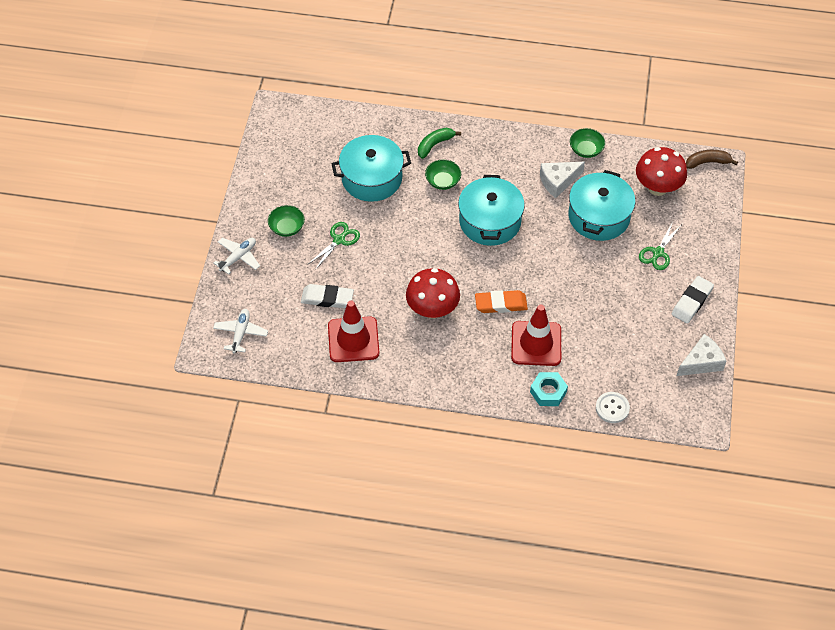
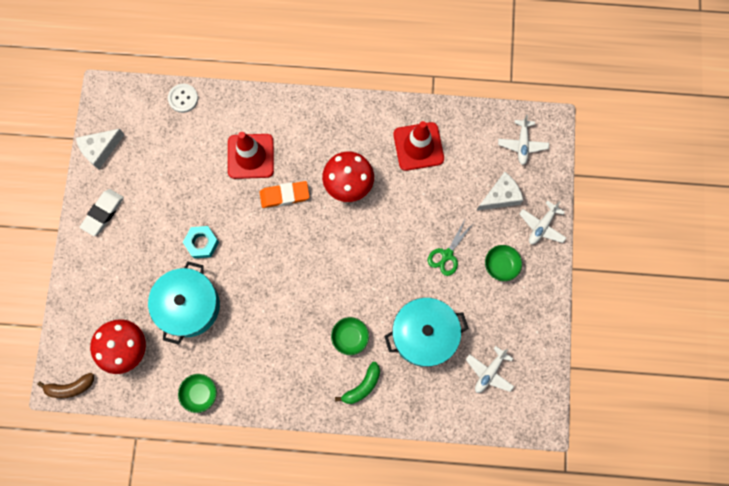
camera: 175 degrees right, 20 degrees up
(315, 147) = (489, 372): none -> white plane
(327, 298) = (449, 188): white eraser -> none
(490, 221) = (299, 290): turquoise pot -> none
(548, 392) = (239, 109): turquoise nut -> turquoise nut (202, 243)
(558, 181) = (230, 347): white cheese -> white cheese (500, 196)
(658, 253) = (131, 266): green scissors -> none

